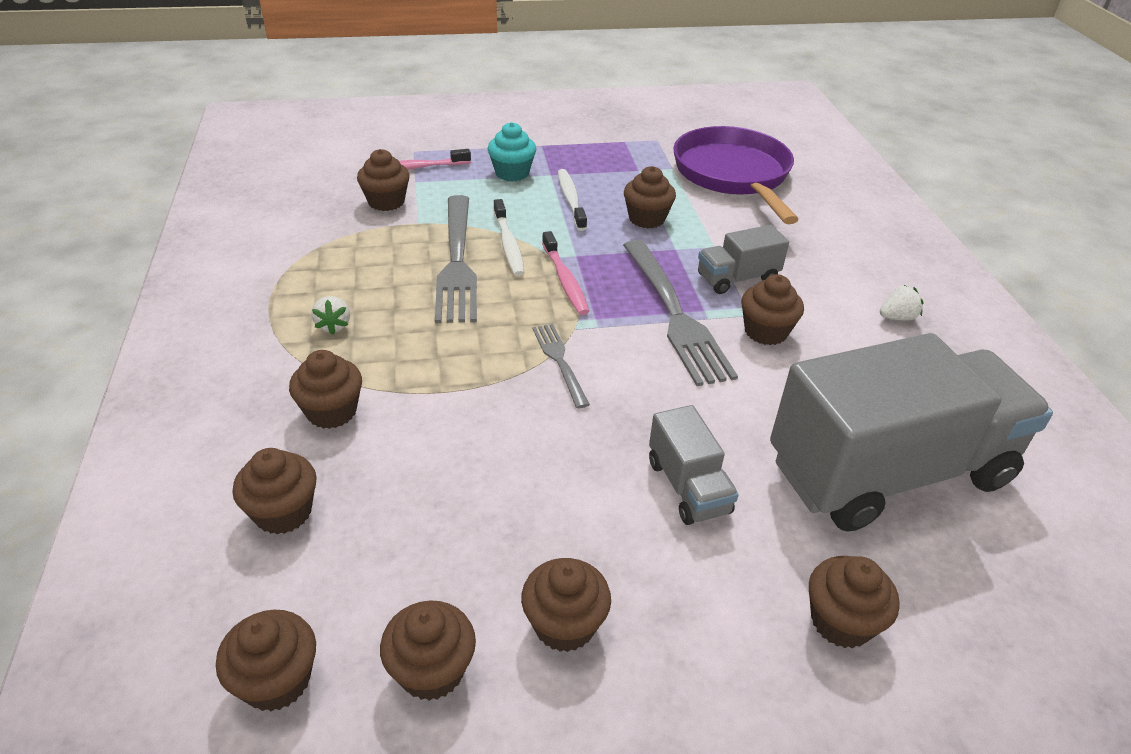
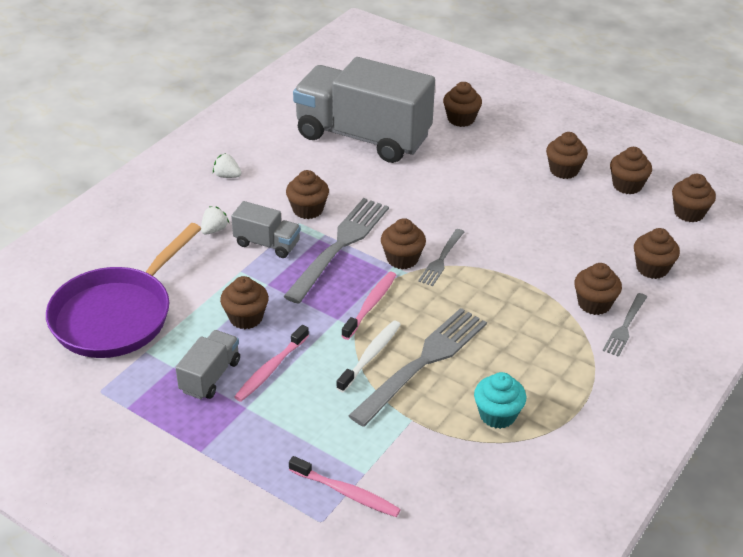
camera: 135 degrees left, 0 degrees up
(272, 404) = (625, 326): none -> grey fork
(333, 325) = (551, 360): white strawberry -> white strawberry (214, 230)
(386, 202) = (413, 461): brown cupcake -> brown cupcake (402, 259)
(512, 173) = (274, 430): turquoise cupcake -> turquoise cupcake (497, 415)
(570, 200) = (271, 369): white toothbrush -> pink toothbrush
(688, 487) = (456, 178): grey truck -> grey truck (210, 376)

